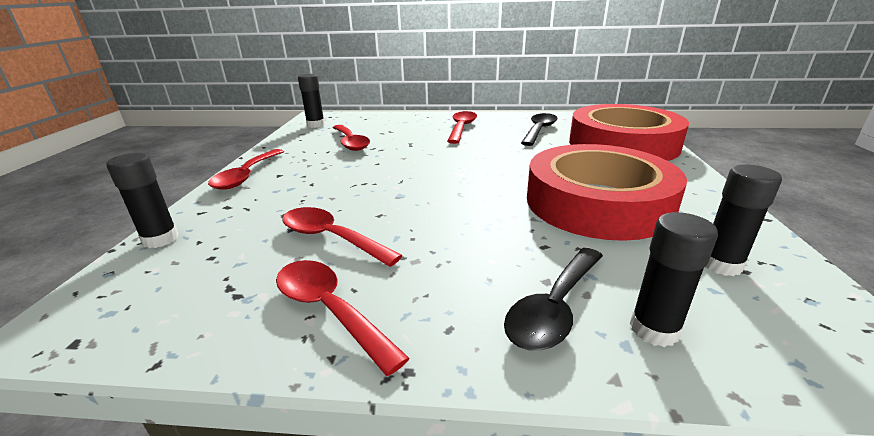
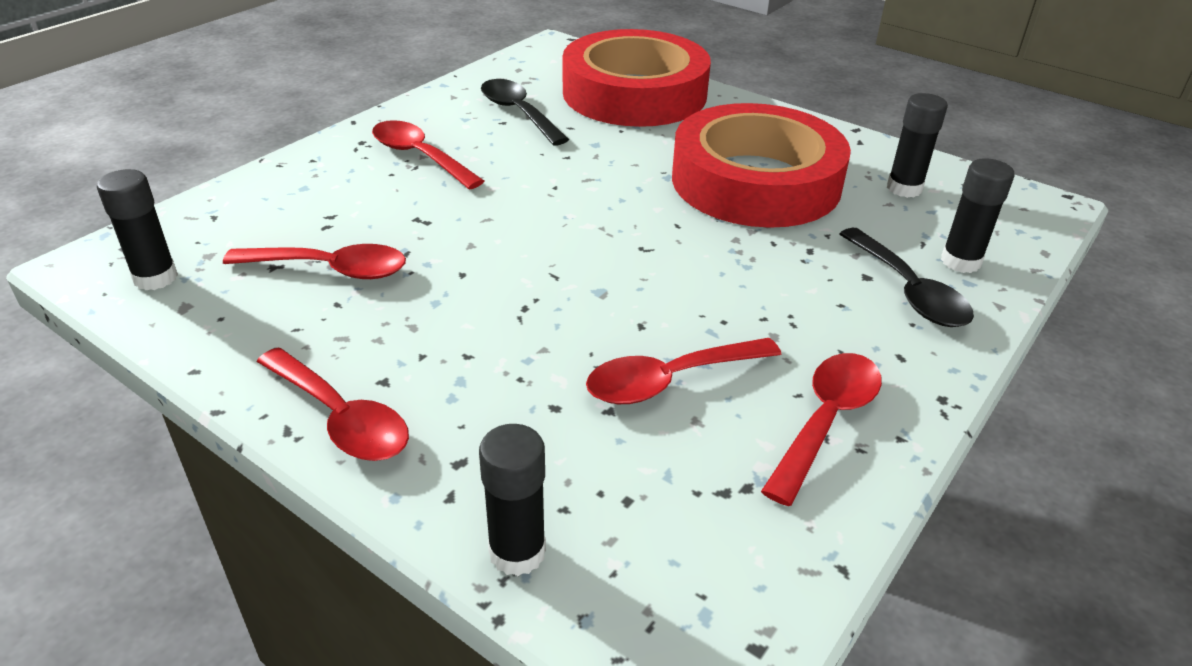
camera: 60 degrees left, 10 degrees up
(329, 310) = (826, 420): red spoon -> red spoon turned 135 degrees clockwise

